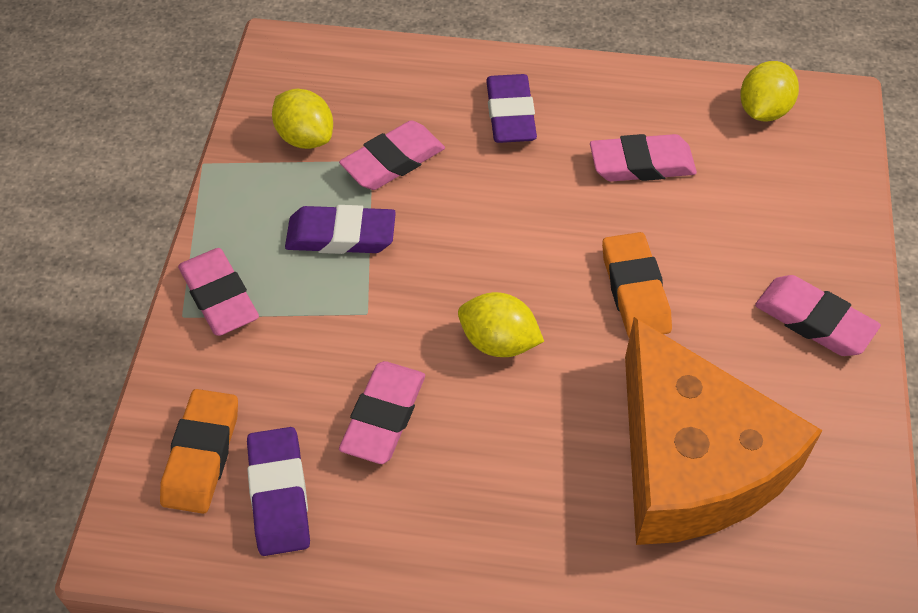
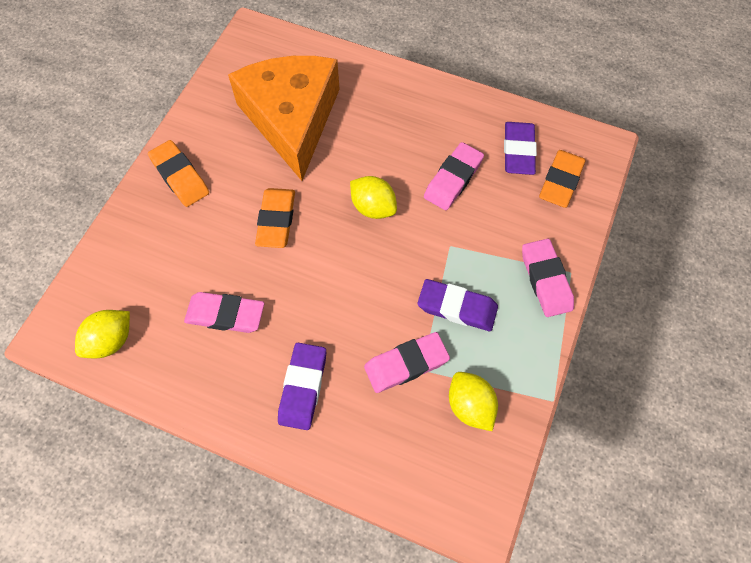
camera: 165 degrees left, 10 degrees up
(814, 321) = (180, 176): pink eraser -> orange eraser

